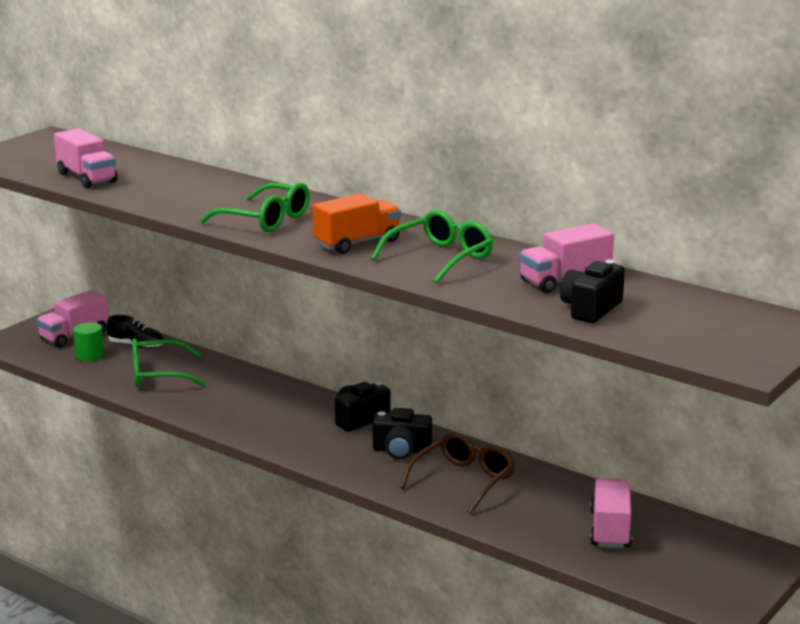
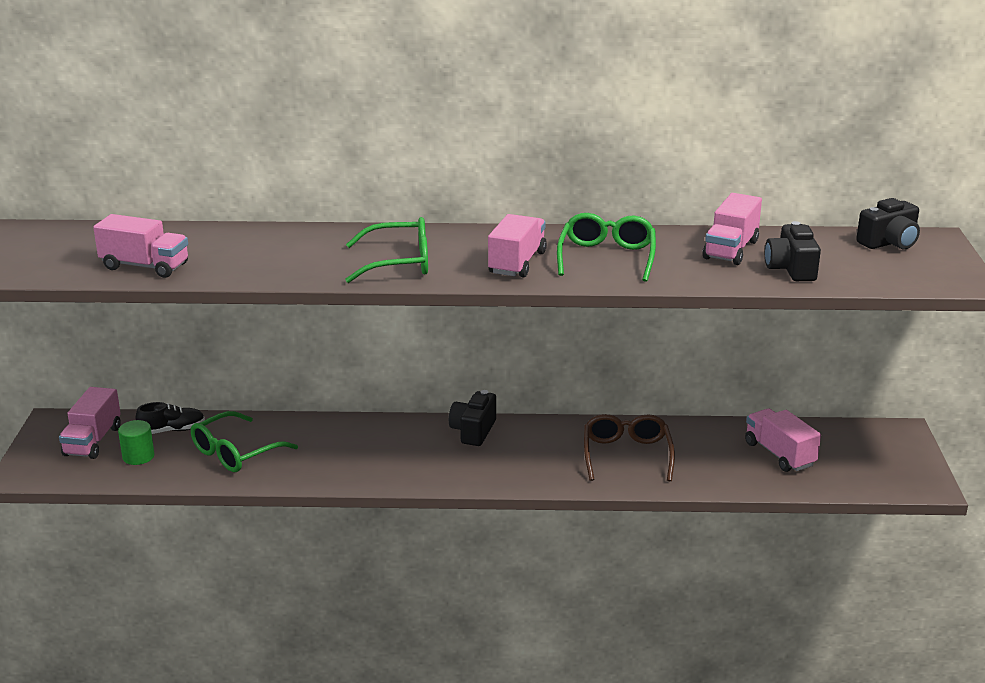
camera: 35 degrees left, 5 degrees up
(357, 243) = (517, 263): orange truck -> pink truck
(401, 450) = (544, 447): black camera -> black camera (889, 243)

